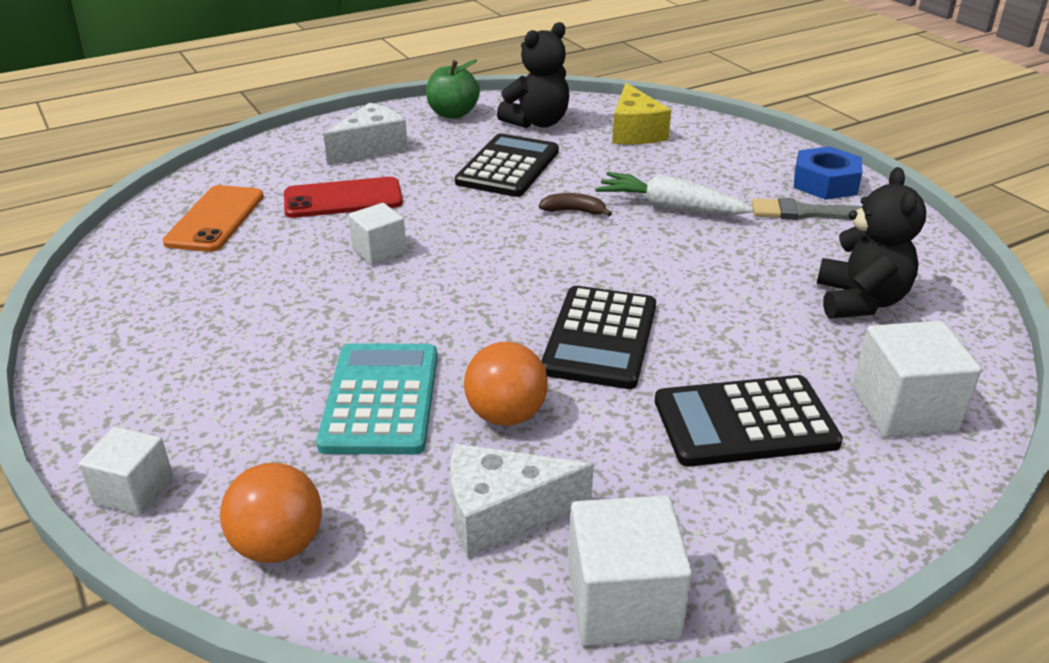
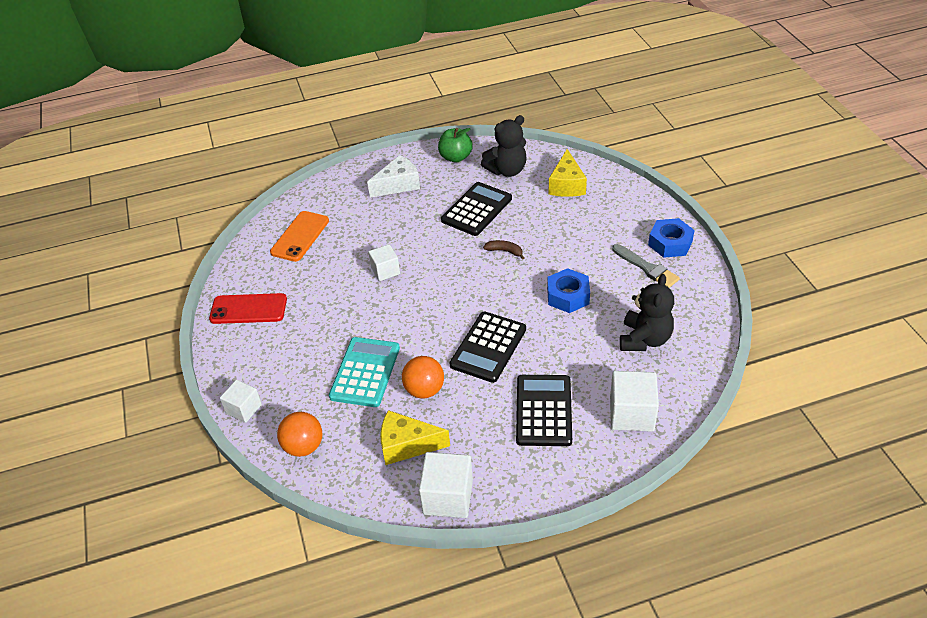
camera: 15 degrees right, 10 degrees up
(343, 199) = (373, 227): red phone -> red phone (248, 309)
(502, 514) = (407, 445): white cheese -> yellow cheese
(670, 208) = (563, 254): white carrot -> none
(703, 257) = (568, 296): none -> blue nut
(745, 422) = (543, 410): black calculator -> black calculator turned 90 degrees clockwise
(808, 213) = (647, 268): grey brush -> grey brush turned 150 degrees counterclockwise

